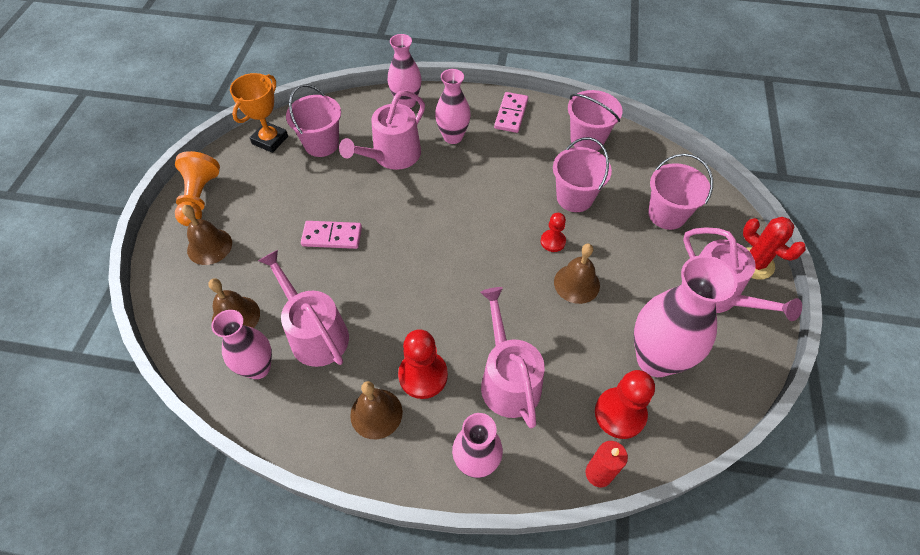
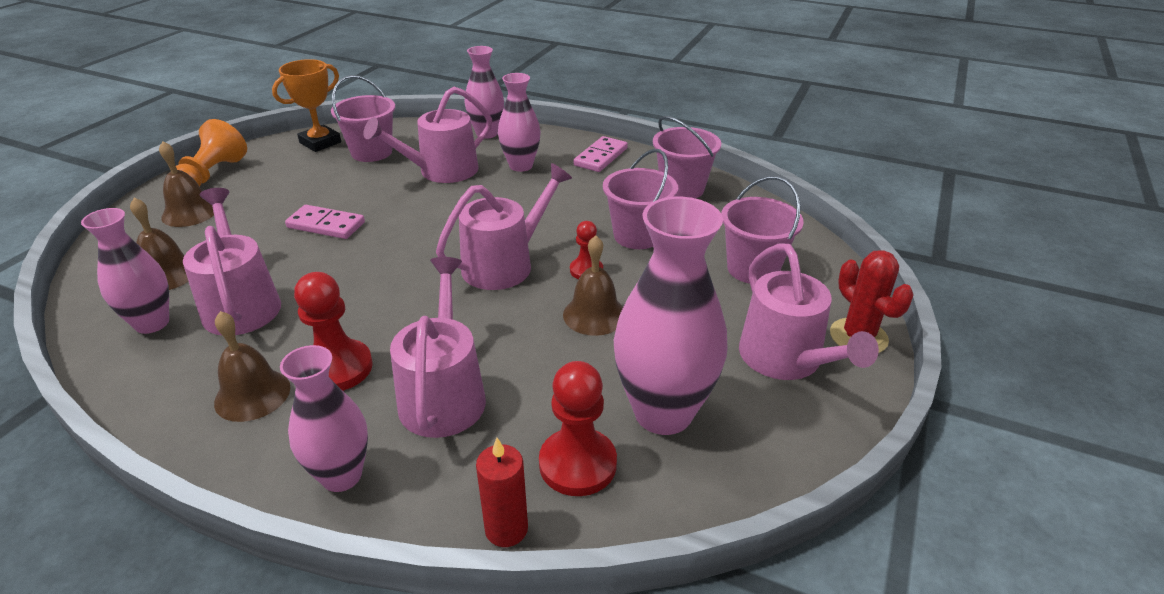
camera: 15 degrees right, 20 degrees down
(491, 249) = (504, 264): none -> pink watering can

